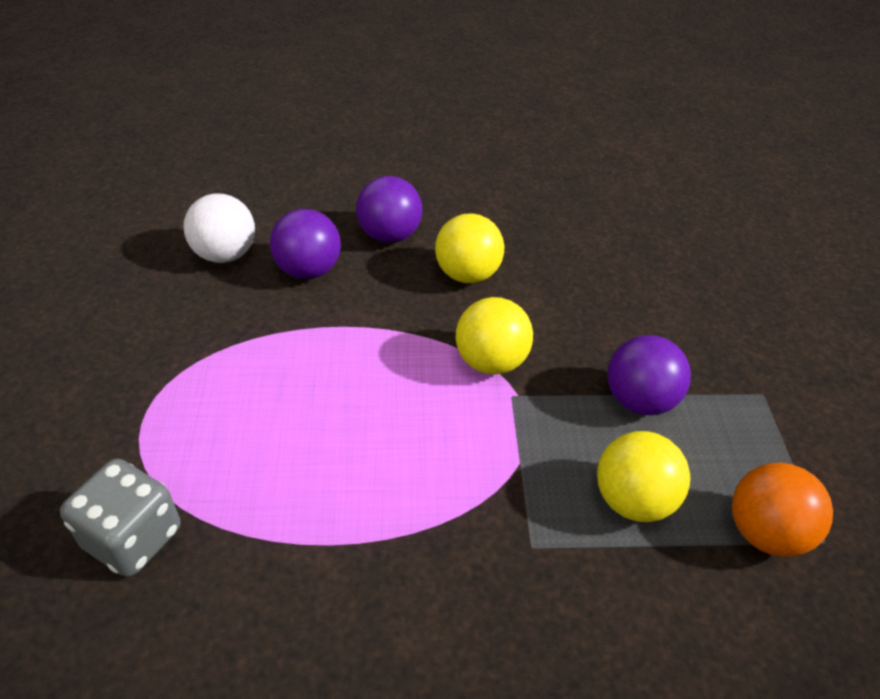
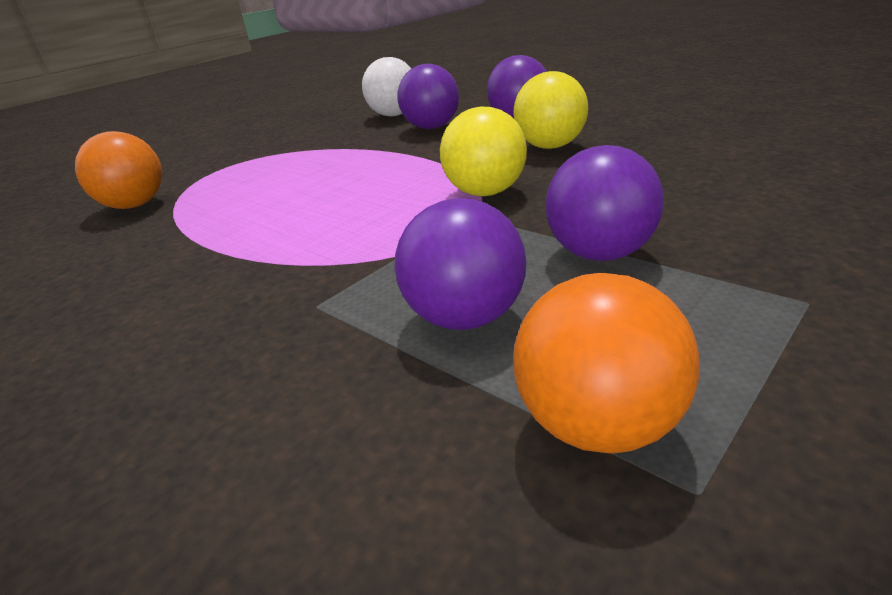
camera: 50 degrees right, 15 degrees down
(133, 537) = (135, 205): grey dice -> orange ball
(632, 500) = (466, 318): yellow ball -> purple ball

